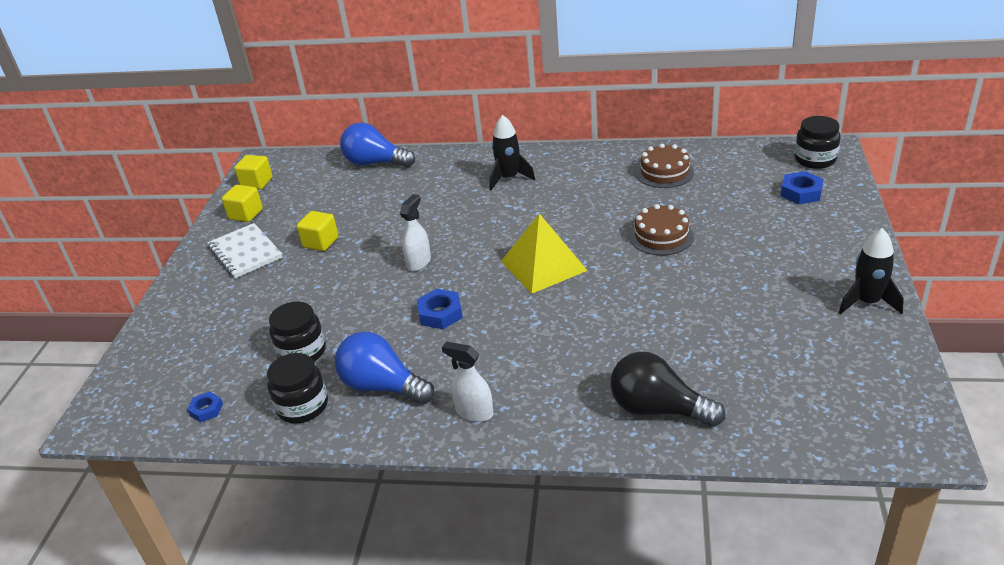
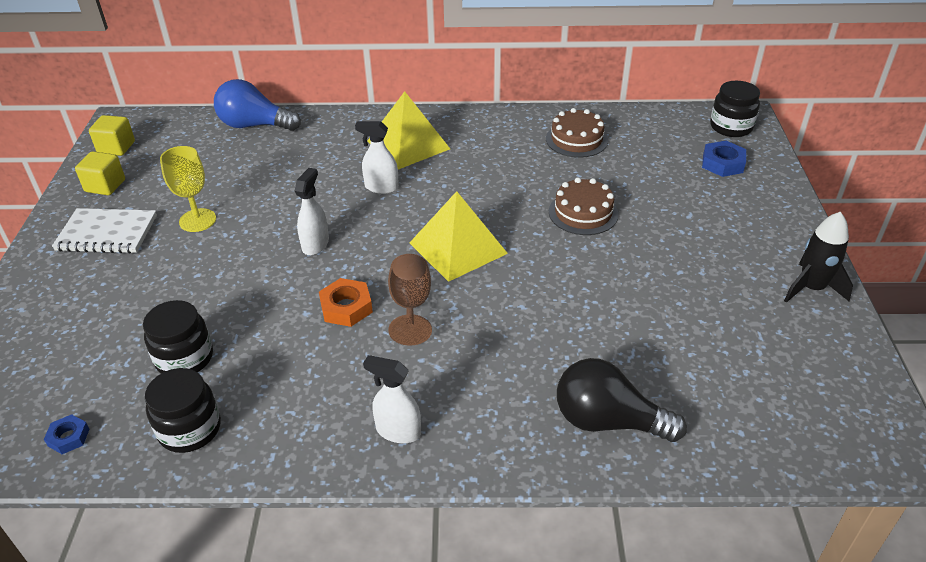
camera: 10 degrees left, 5 degrees up
(245, 253) = (107, 233): white notebook -> white notebook turned 45 degrees counterclockwise
(320, 242) = (197, 220): yellow cube -> yellow goblet
(382, 386) = (285, 401): blue light bulb -> none
(440, 314) = (346, 307): blue nut -> orange nut
(481, 215) = (381, 187): none -> white spray bottle
(496, 313) = (410, 305): none -> brown goblet
(509, 178) = (408, 145): black rocket -> yellow pyramid

